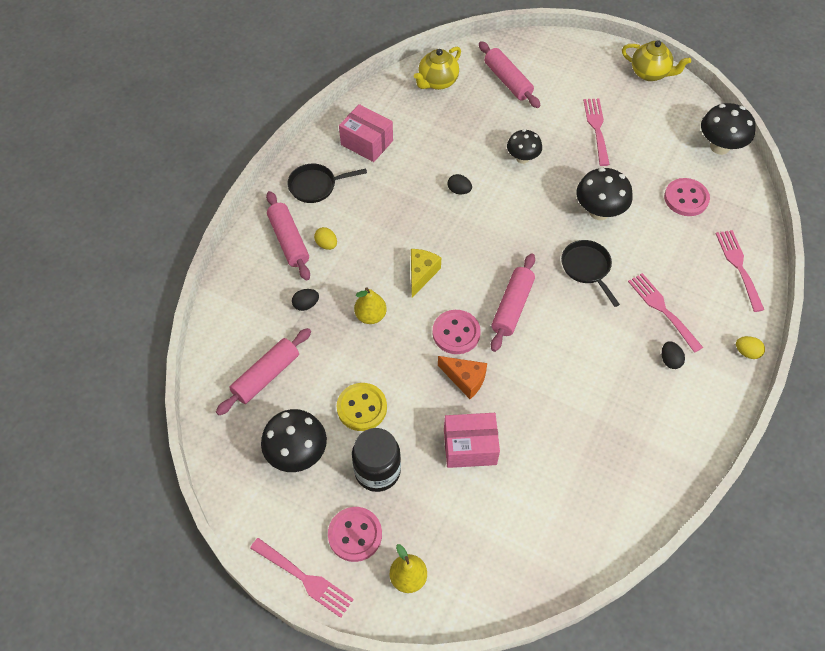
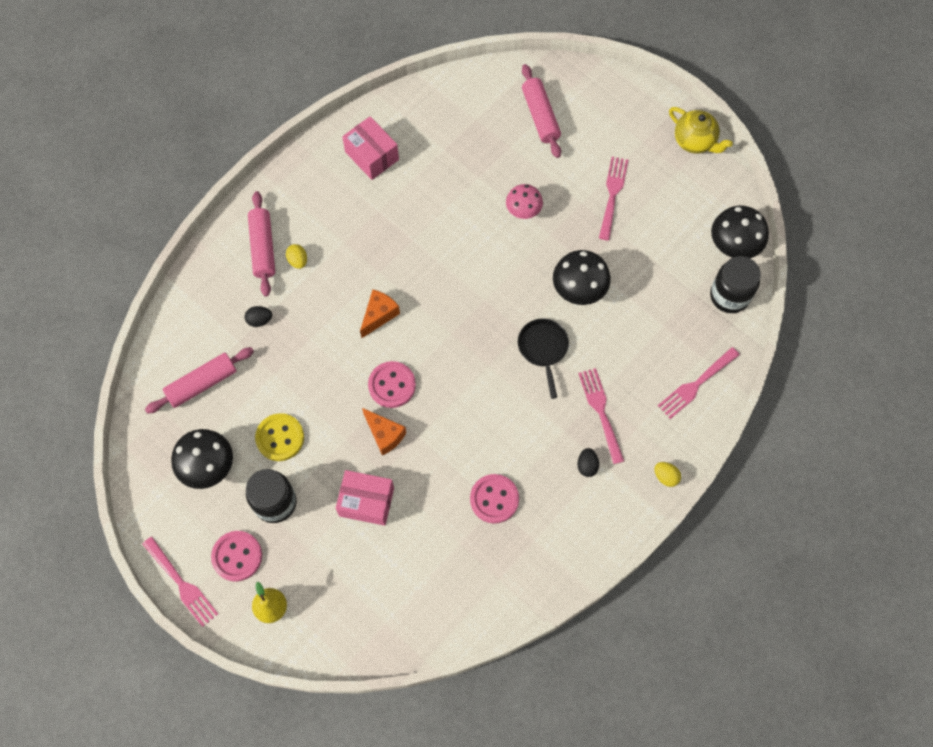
camera: 15 degrees right, 10 degrees up
(316, 186) = (306, 193): black pan -> none
(370, 316) = (317, 347): yellow pear -> none
(421, 274) = (379, 315): yellow cheese -> orange cheese
(437, 82) = (467, 100): yellow teapot -> none
(459, 190) = (446, 232): black egg -> none
(512, 307) = (455, 372): pink rolling pin -> none
(522, 158) = (523, 211): black mushroom -> pink mushroom
(686, 198) = (673, 297): pink button -> pink button (494, 499)
(734, 187) = (729, 296): none -> black jar
(738, 266) = (696, 385): pink fork -> pink fork turned 135 degrees counterclockwise

